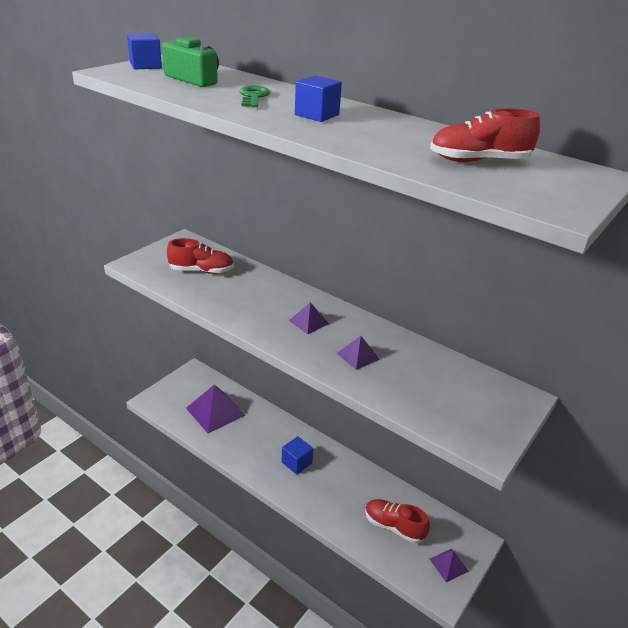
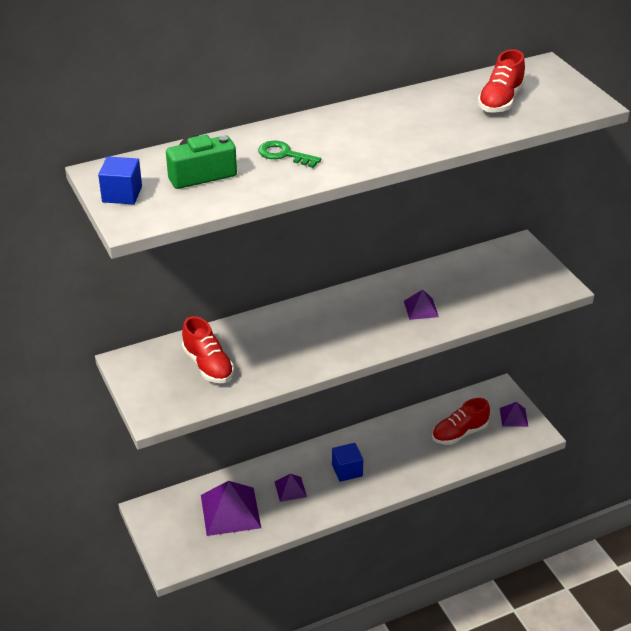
camera: 60 degrees left, 5 degrees up
(201, 271) = (208, 365): red shoe -> red shoe turned 120 degrees clockwise
(309, 322) = (352, 320): purple pyramid -> purple pyramid (290, 489)
(317, 115) = (357, 136): blue cube -> none

